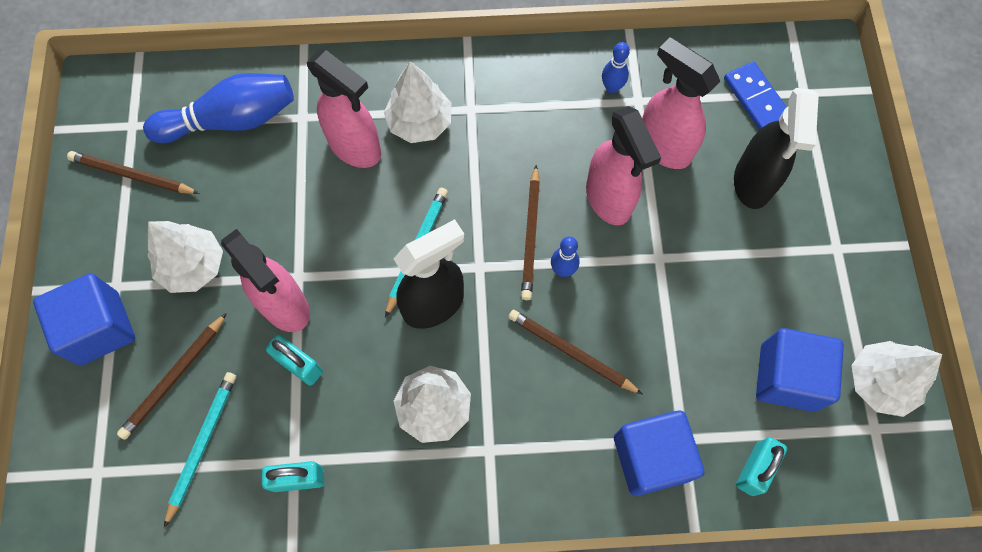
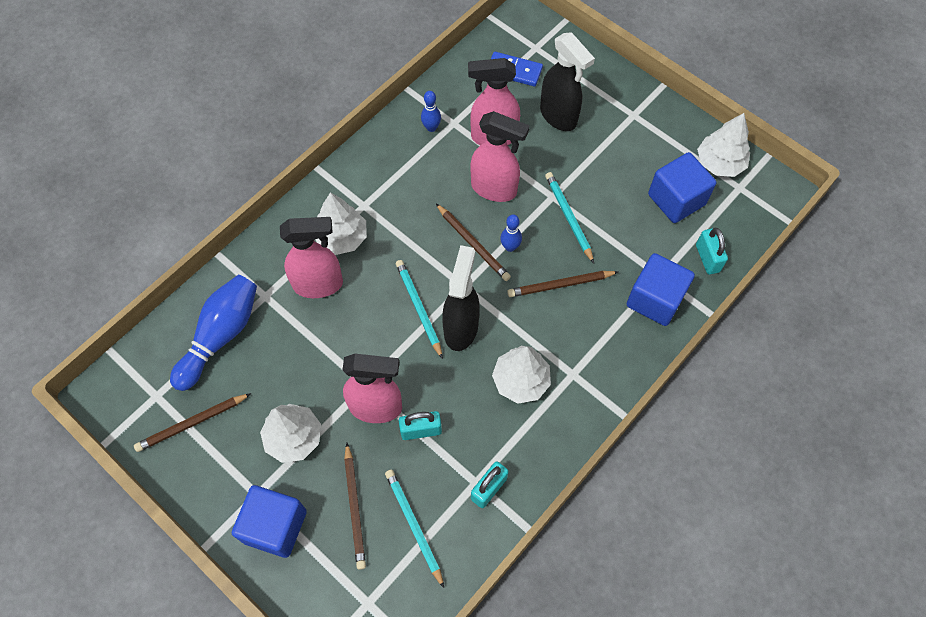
camera: 45 degrees left, 5 degrees down
(652, 293) = (568, 217): none -> turquoise pencil

